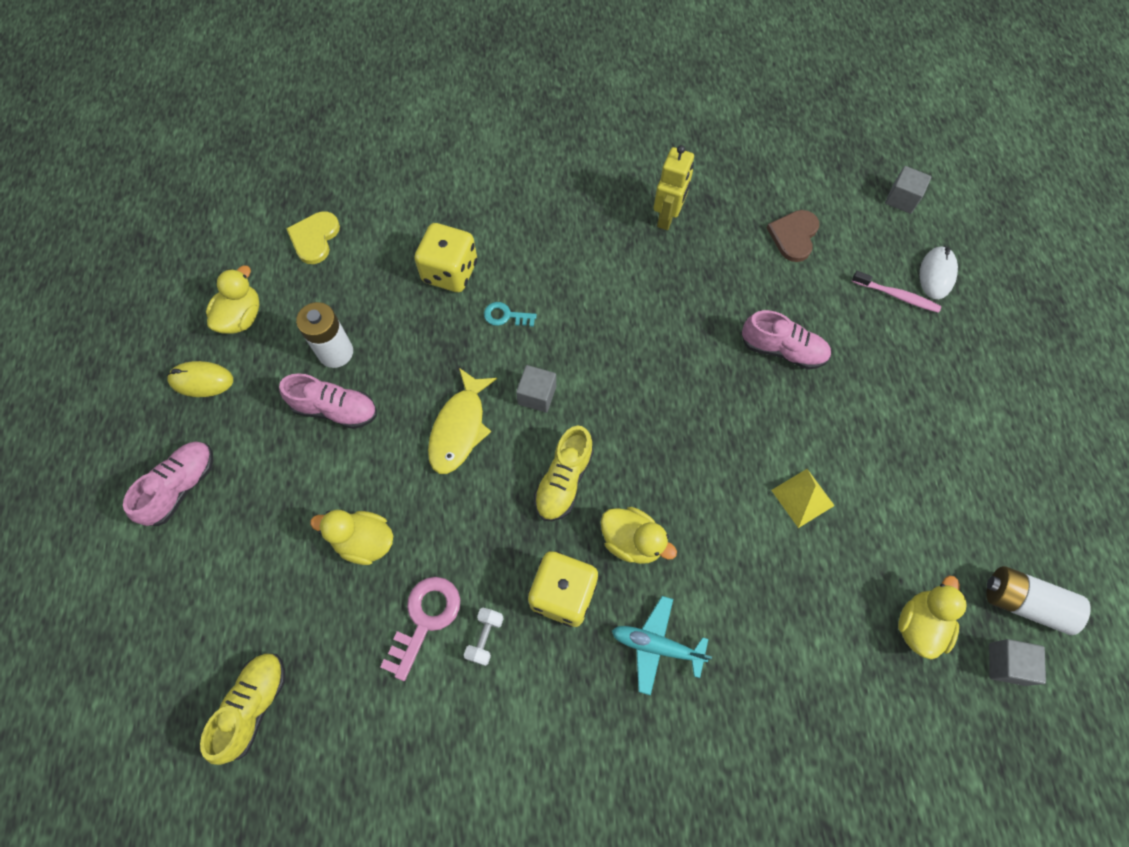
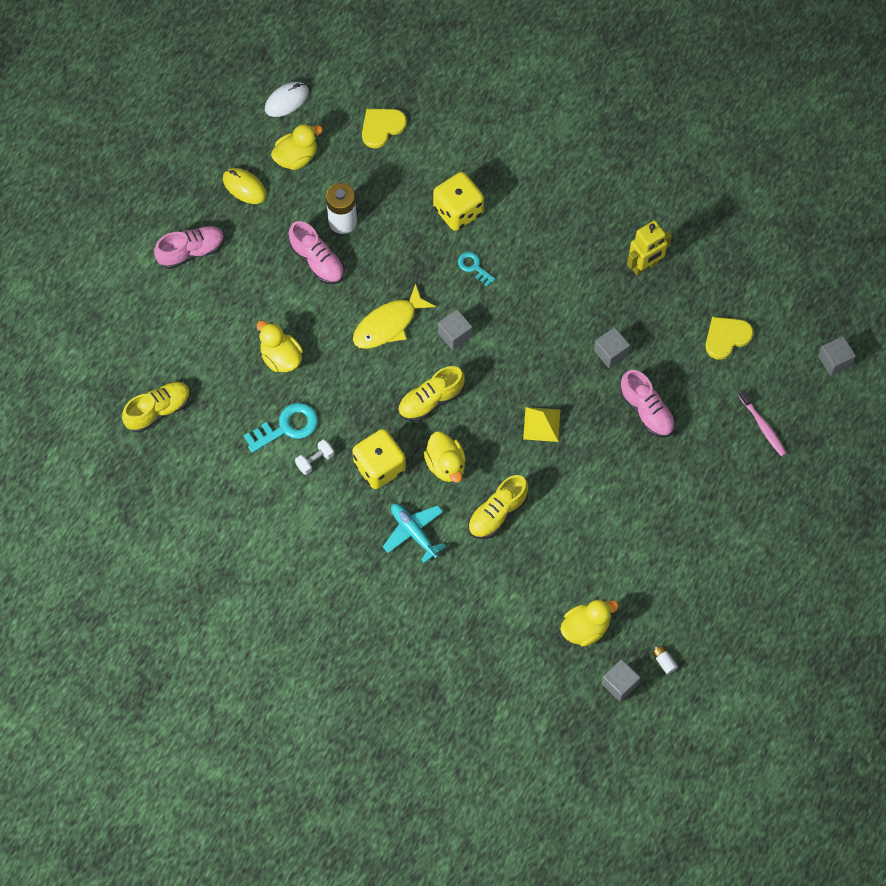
camera: 35 degrees right, 0 degrees up
(425, 619) = (287, 427): pink key -> turquoise key
(703, 316) = (610, 352): none -> grey cube
(727, 558) = (497, 513): none -> yellow shoe
(794, 236) = (726, 337): brown heart -> yellow heart
(802, 497) = (576, 510): yellow pyramid -> yellow pyramid (541, 424)
(936, 274) = (807, 430): white mouse -> white mouse (286, 100)
(1024, 603) = (664, 661): white battery -> white battery, size x0.44

